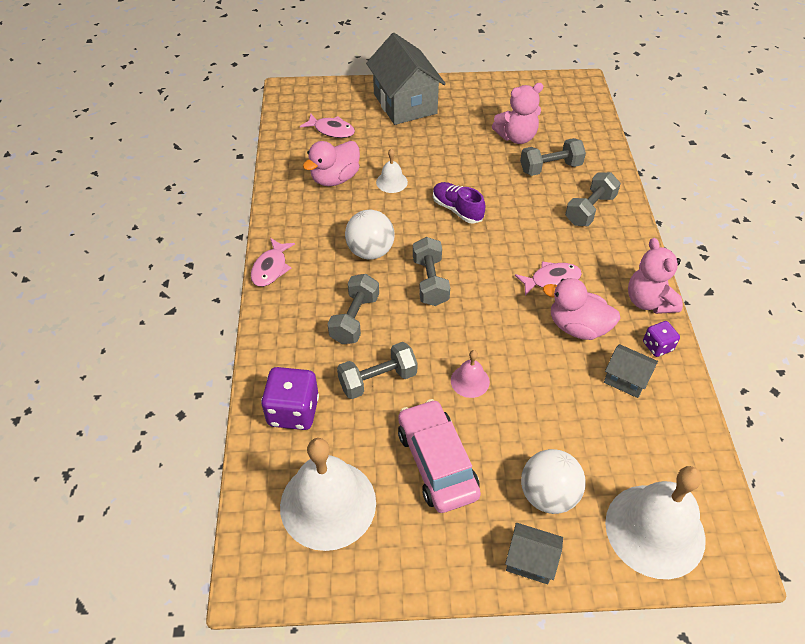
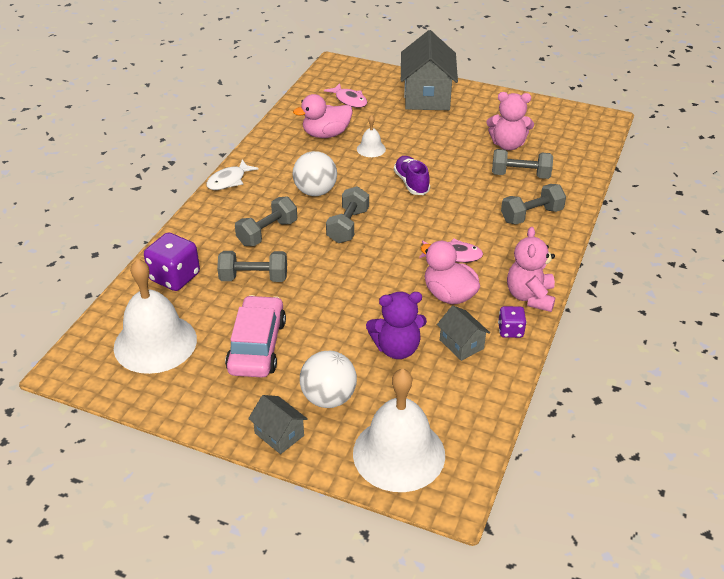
camera: 25 degrees right, 10 degrees down
(271, 268) = (229, 180): pink fish -> white fish
(470, 381) = (326, 302): pink bell -> none
(572, 408) = (397, 348): none -> purple teddy bear

